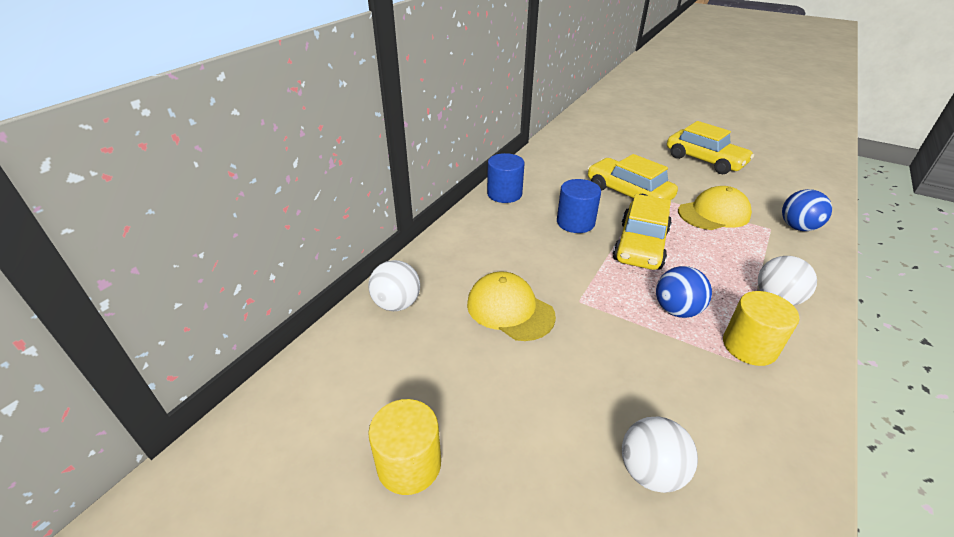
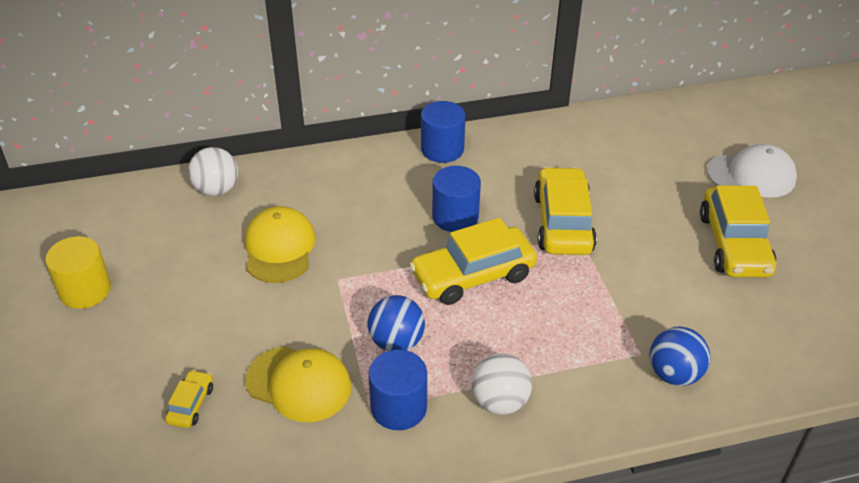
camera: 45 degrees right, 5 degrees up
(650, 471) = (191, 404): white ball -> yellow car
(656, 131) = (751, 175): none -> white cap
(714, 213) = (610, 300): yellow cap -> yellow cap (299, 384)
(749, 346) = (398, 407): yellow cylinder -> blue cylinder

